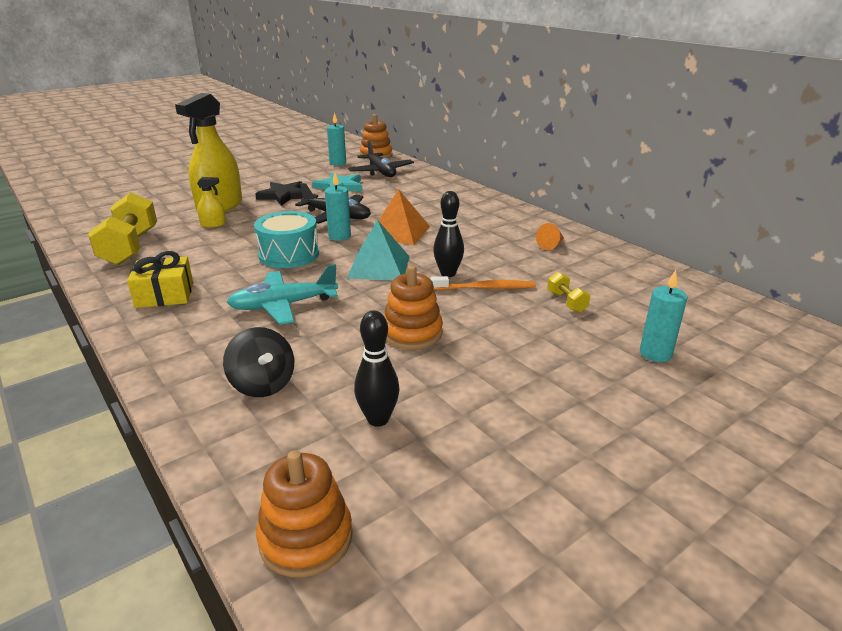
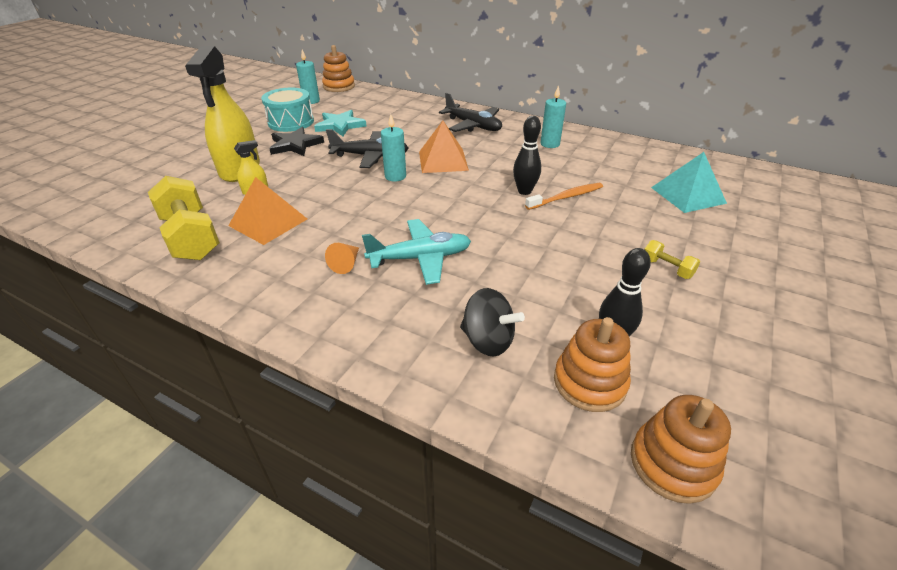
camera: 25 degrees left, 10 degrees up
(165, 295) = (291, 279): yellow gift -> none
(196, 249) = (268, 222): none -> orange pyramid
(283, 305) = (420, 258): turquoise plane -> turquoise plane turned 150 degrees counterclockwise
(289, 255) = (369, 206): turquoise drum -> turquoise drum (291, 122)
(379, 267) = (462, 198): turquoise pyramid -> turquoise pyramid (688, 195)
(381, 172) = (362, 103): black plane -> black plane (473, 126)
(412, 333) = (555, 253): orange stacking toy -> orange stacking toy (589, 382)
(551, 245) = (573, 147): orange cone -> orange cone (346, 264)
(566, 302) = (634, 194): yellow dumbbell -> yellow dumbbell (666, 268)
(655, 353) = (731, 221): turquoise candle -> turquoise candle (550, 144)

